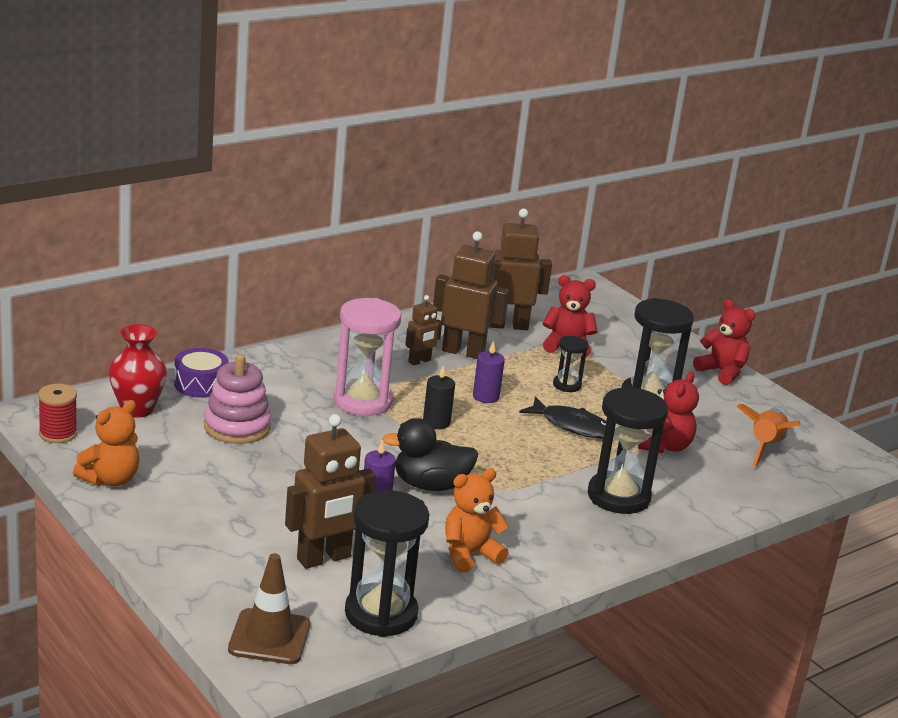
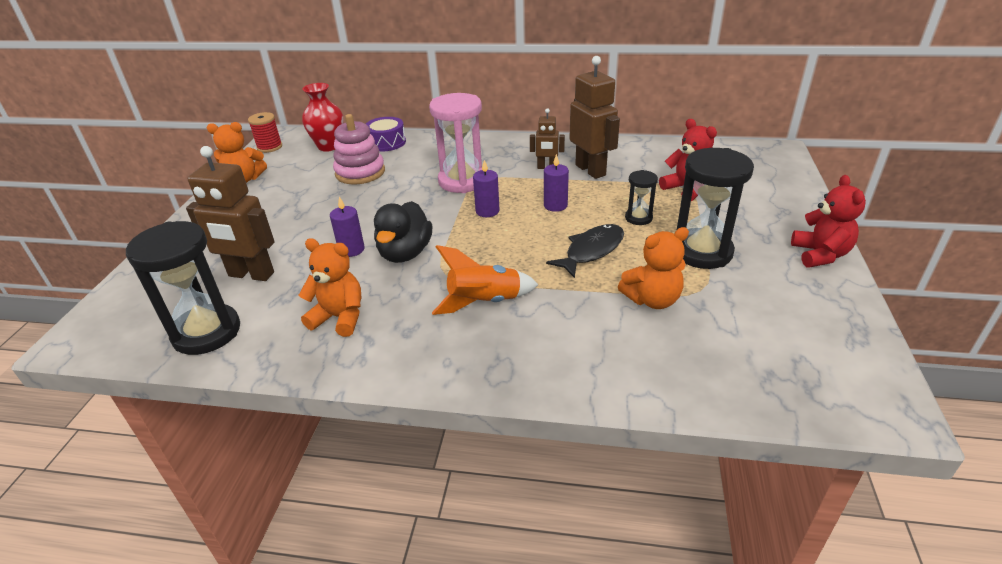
camera: 50 degrees right, 10 degrees up
(269, 637) = (125, 312): brown traffic cone -> none
(430, 485) = (405, 253): black duck -> black duck turned 120 degrees counterclockwise
(436, 422) = (487, 211): black candle -> purple candle
(508, 325) = (658, 161): brown robot -> none
(573, 426) = (591, 251): black fish -> black fish turned 120 degrees counterclockwise
(618, 497) = (535, 326): black hourglass -> none
(665, 446) = (652, 300): red teddy bear -> orange teddy bear
(765, 447) = (767, 343): orange rocket -> orange rocket (484, 302)

